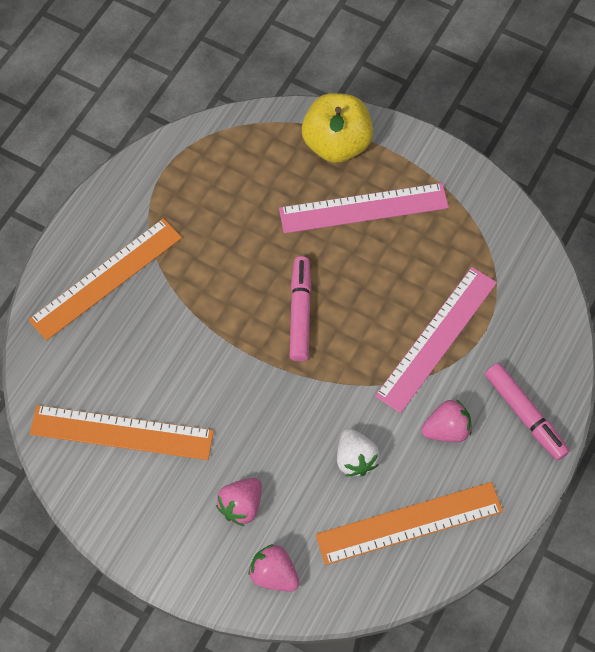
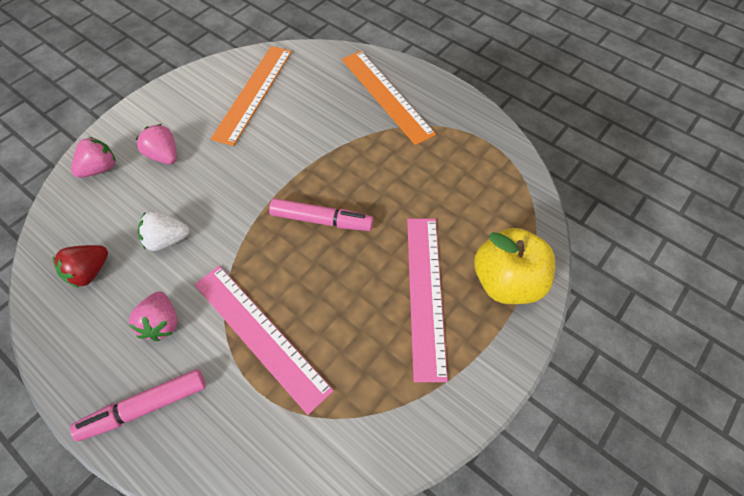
camera: 100 degrees right, 5 degrees down
(409, 523) = (90, 272): orange ruler -> red strawberry

